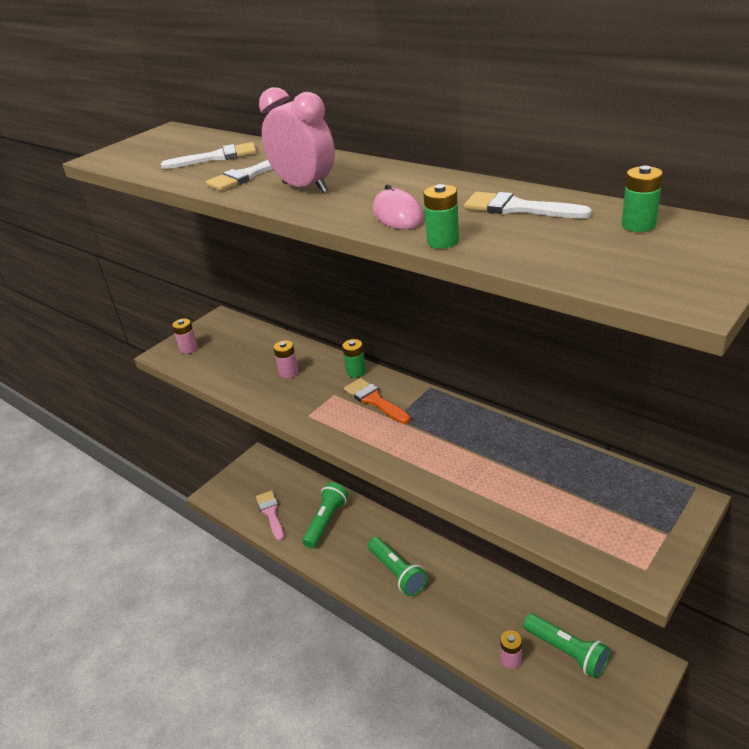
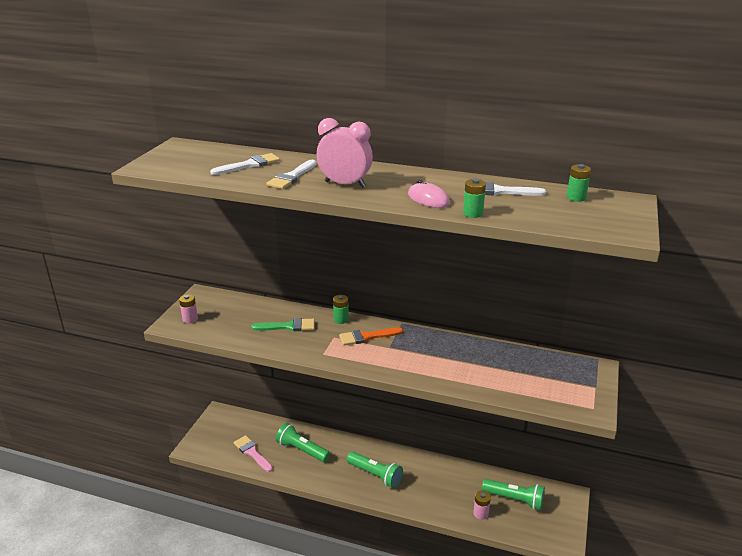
camera: 25 degrees left, 5 degrees down
(289, 372) = (288, 326): pink battery -> green brush
(326, 521) = (302, 450): green flashlight -> green flashlight turned 60 degrees counterclockwise
(374, 400) = (367, 337): orange brush -> orange brush turned 45 degrees counterclockwise

